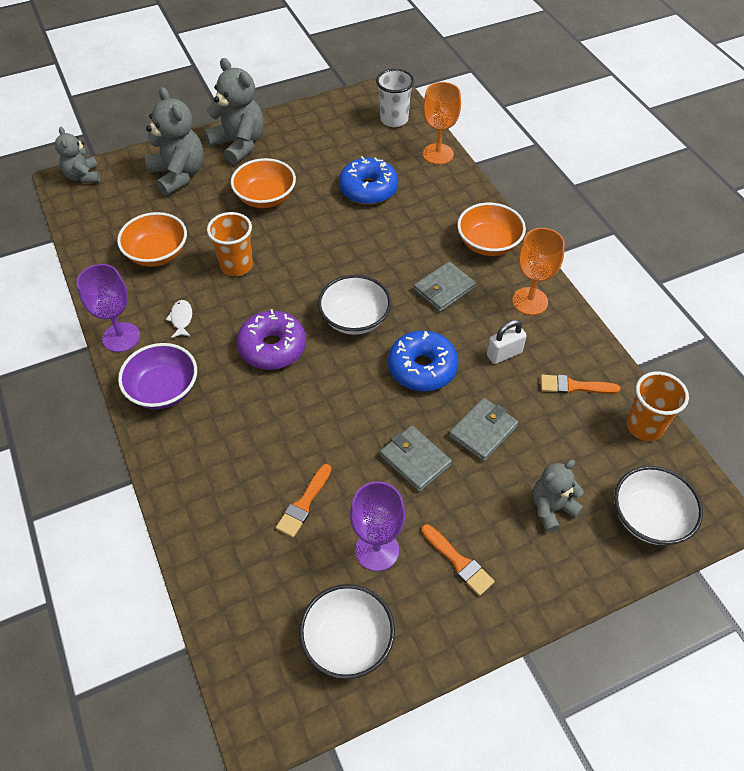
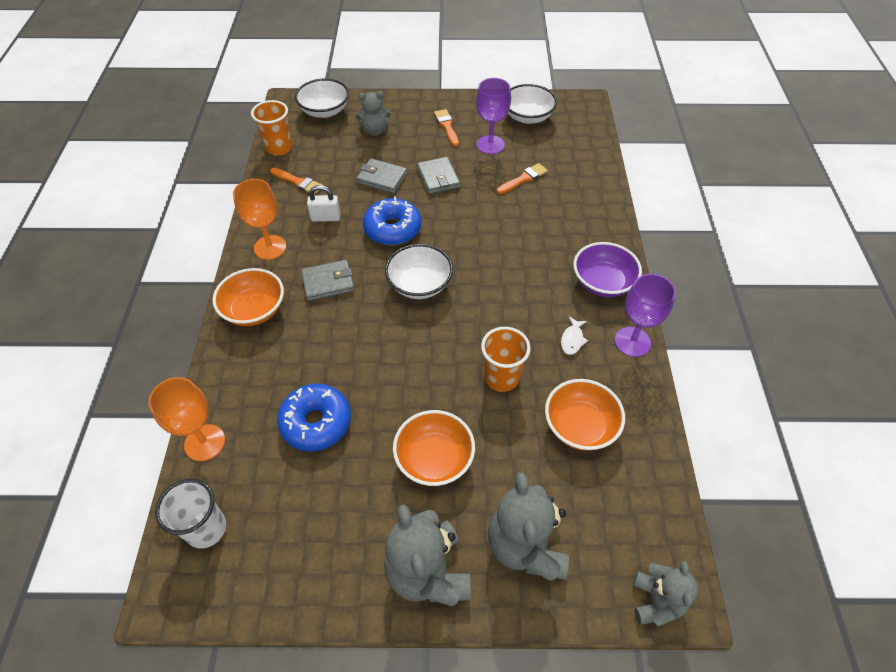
camera: 155 degrees left, 0 degrees up
(272, 347) = (500, 285): purple donut -> none
(483, 431) = (382, 178): grey wallet -> grey wallet turned 45 degrees clockwise

